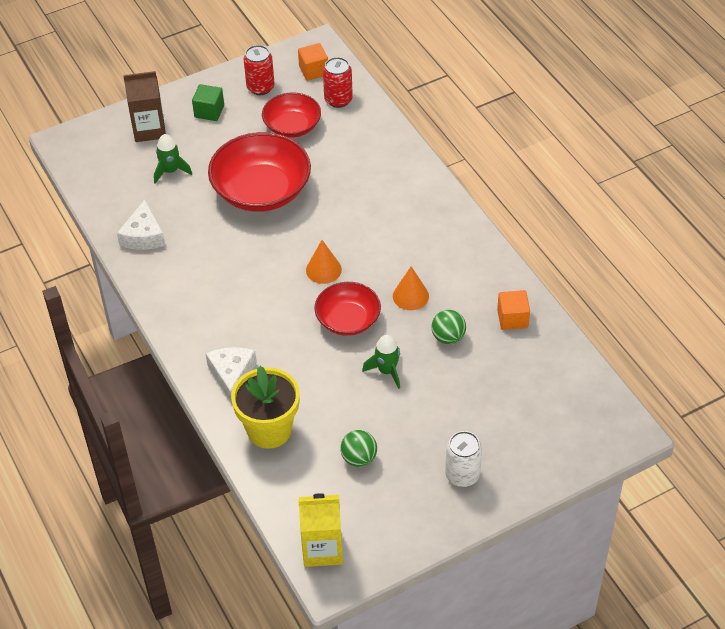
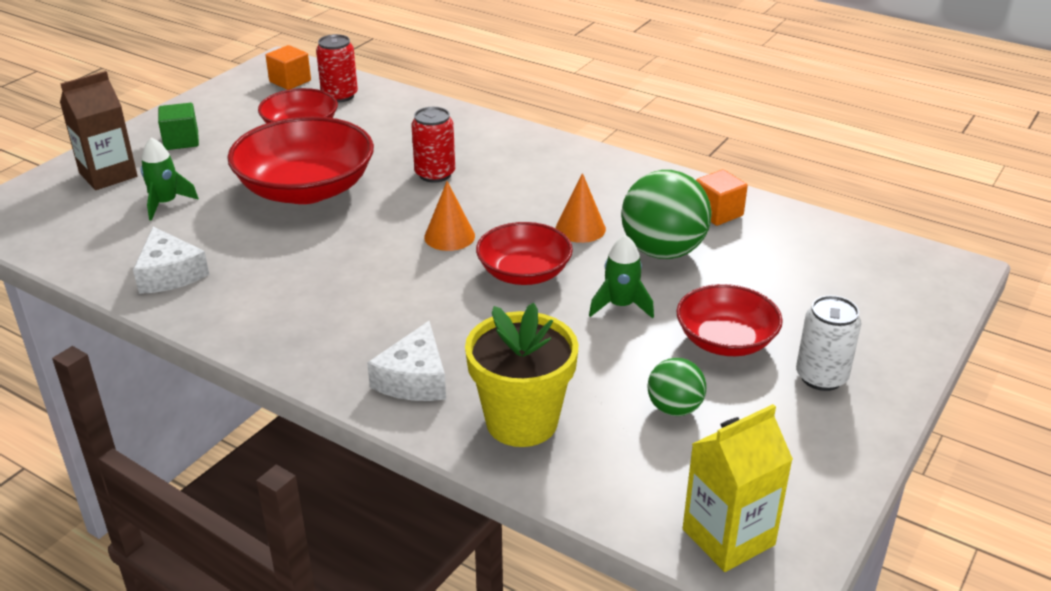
camera: 30 degrees left, 15 degrees down
(232, 375) = (414, 379): white cheese -> white cheese turned 135 degrees counterclockwise
(260, 87) = (234, 107): red can -> red can (435, 174)
(428, 424) = (725, 340): none -> red bowl
(448, 337) = (663, 251): green ball -> green ball, size x1.82

